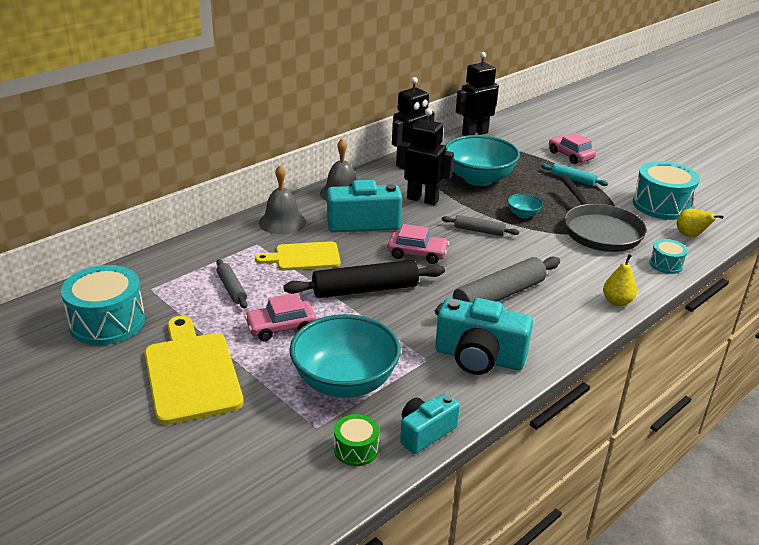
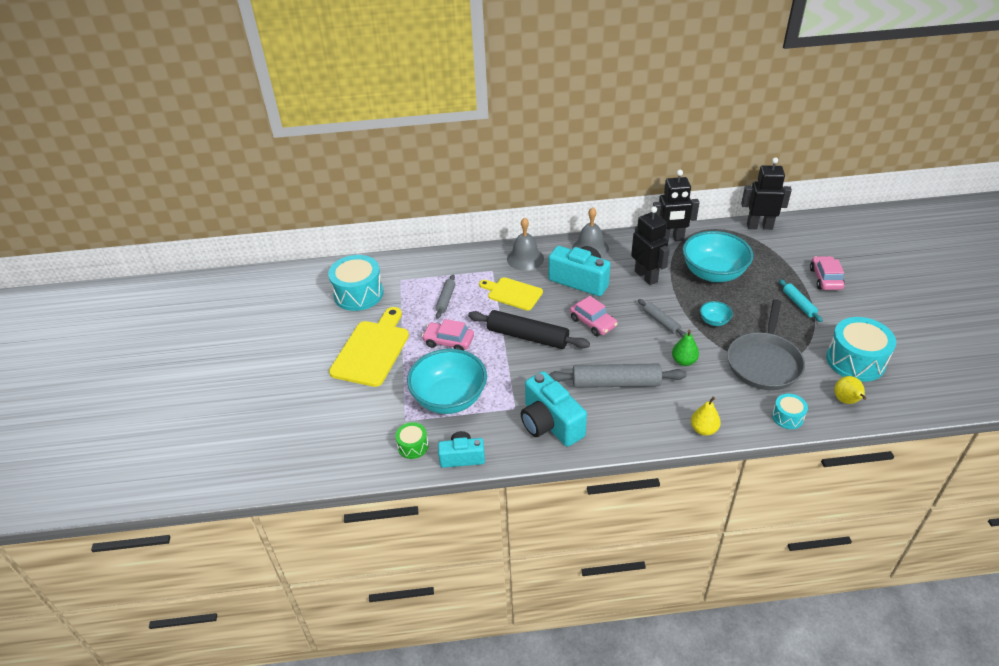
camera: 40 degrees right, 10 degrees up
(536, 254) = (684, 361): none -> green pear

